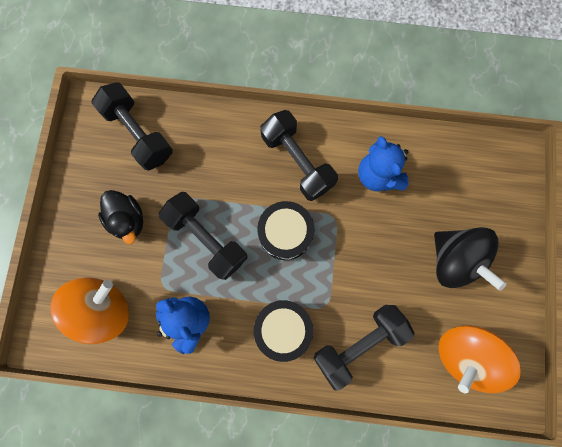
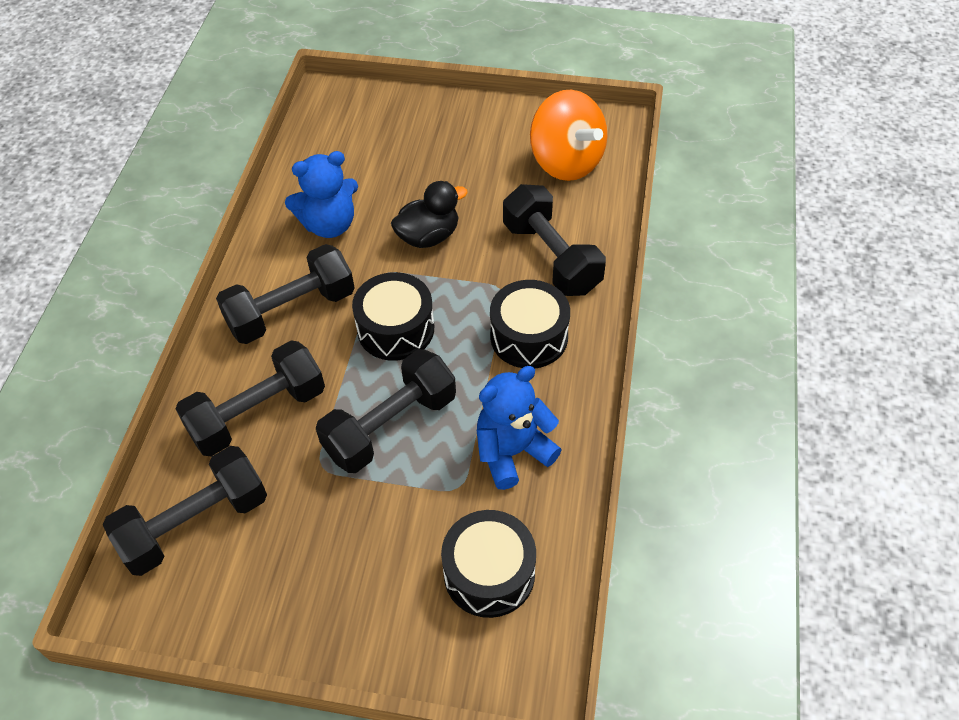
camera: 85 degrees left, 25 degrees down
(104, 309) = (489, 573): orange spinning top -> black drum
(128, 220) = (344, 539): black duck -> black duck (428, 236)
(215, 155) = (258, 413): none -> black dumbbell
(454, 260) = (453, 161): black spinning top -> none

